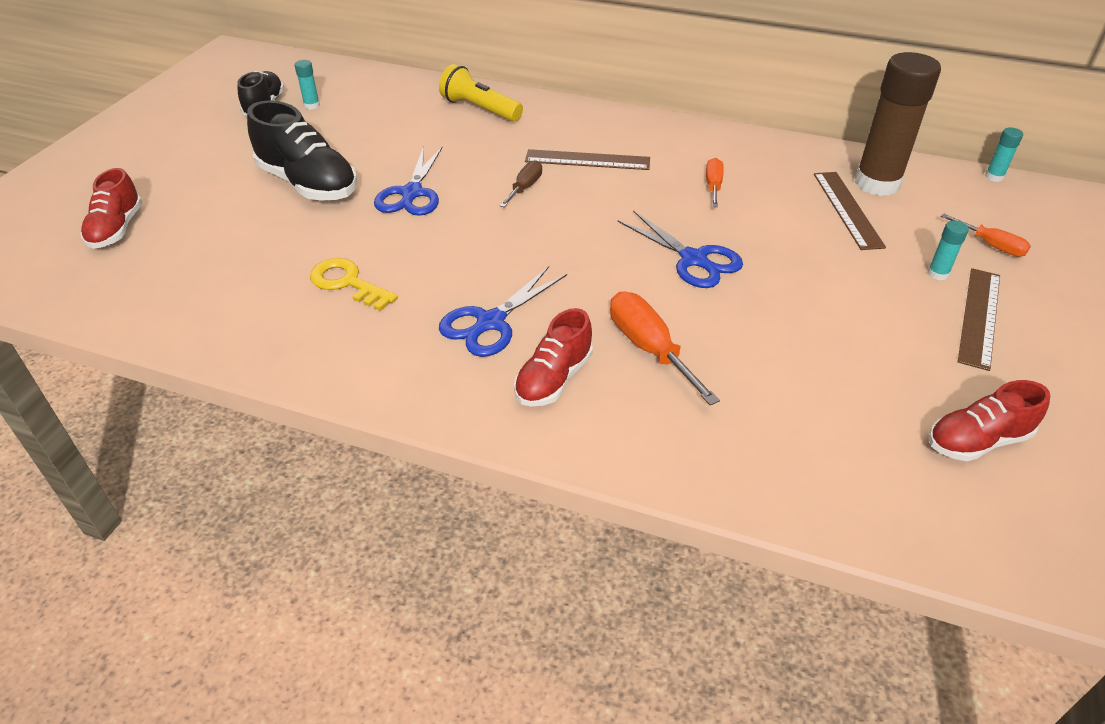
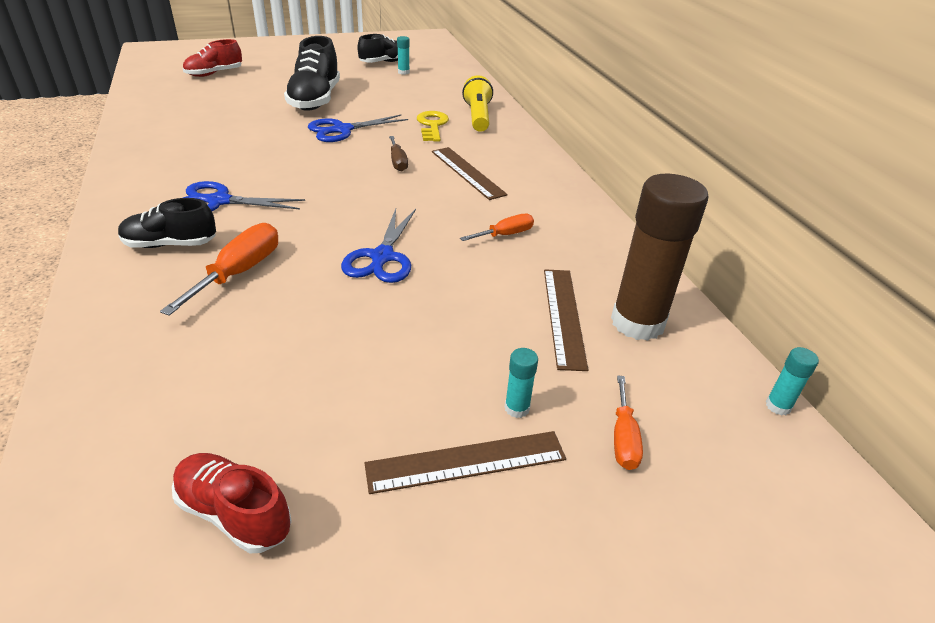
camera: 50 degrees right, 5 degrees down
(347, 283) = (221, 144): yellow key -> yellow key (432, 125)
(525, 188) = (398, 162): brown screwdriver -> brown screwdriver turned 90 degrees clockwise
(553, 379) = (170, 244): red shoe -> black shoe
(847, 209) = (563, 316): brown ruler -> brown ruler turned 45 degrees counterclockwise

